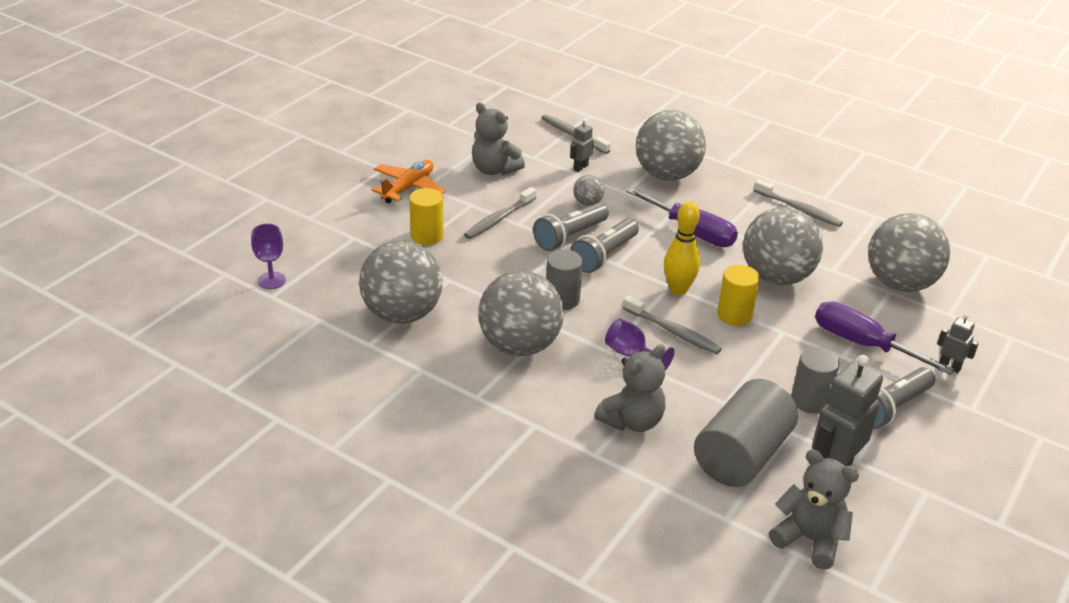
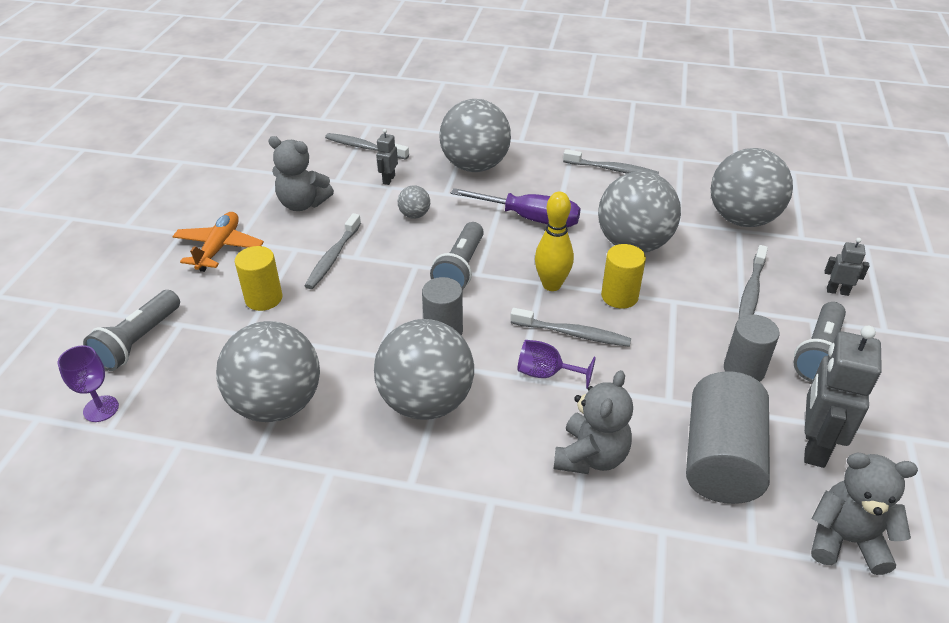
camera: 20 degrees left, 5 degrees up
(569, 237) = (415, 257): grey flashlight -> grey flashlight (138, 341)
(863, 344) = (751, 291): purple screwdriver -> grey toothbrush

